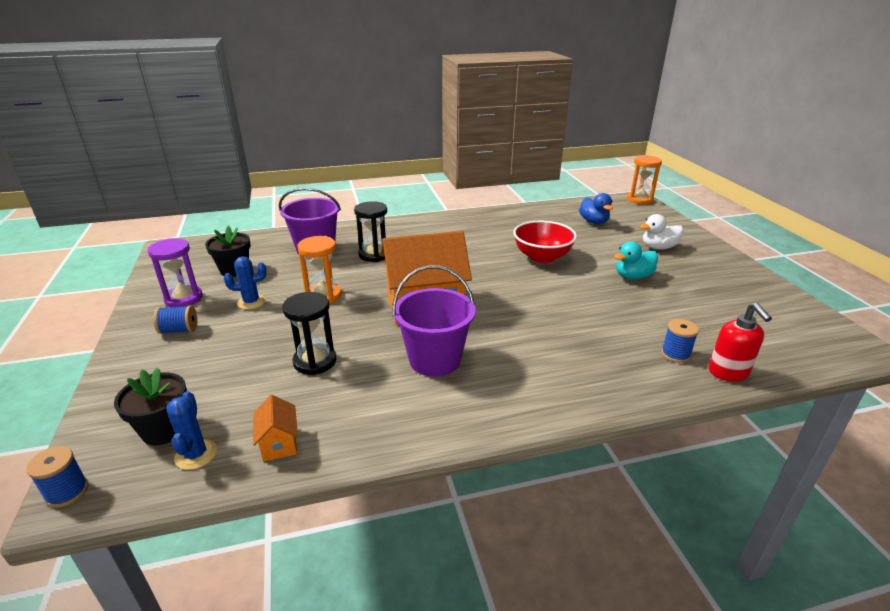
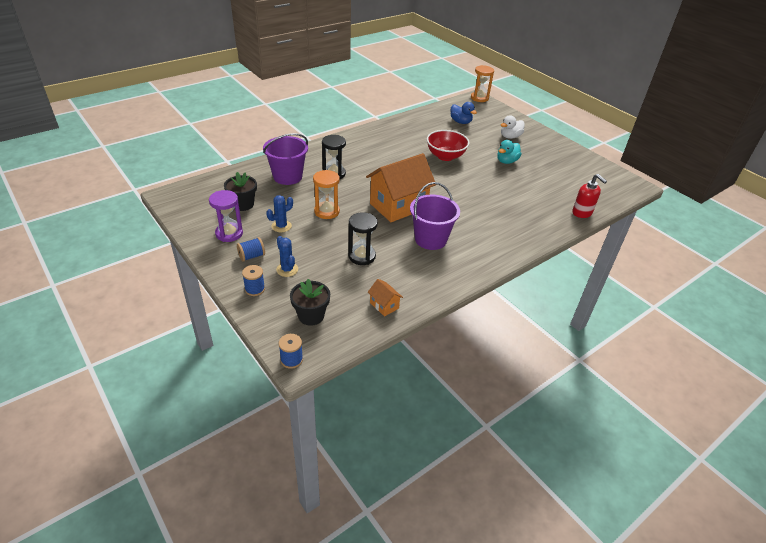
camera: 25 degrees left, 10 degrees up
(196, 454) = (344, 323): blue cactus -> blue cactus (287, 269)
(675, 354) = (553, 208): blue spool -> blue spool (255, 289)

